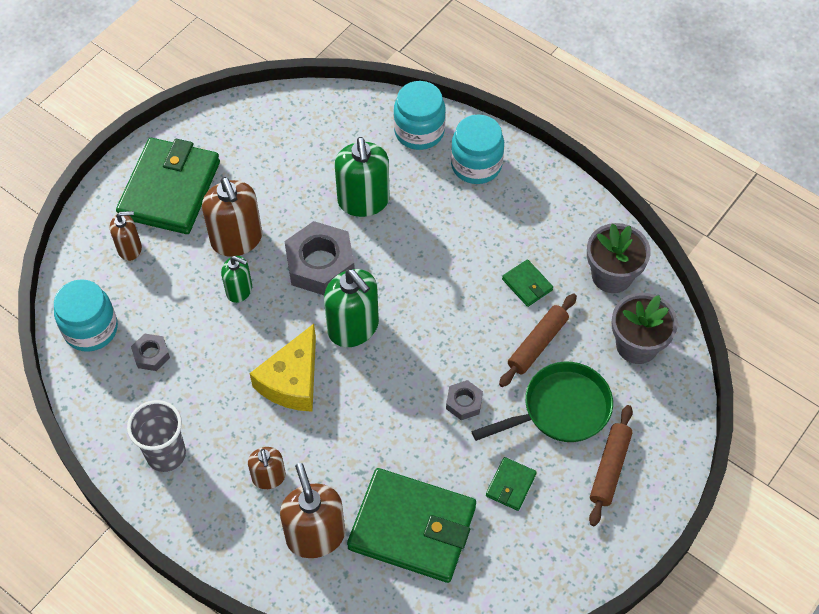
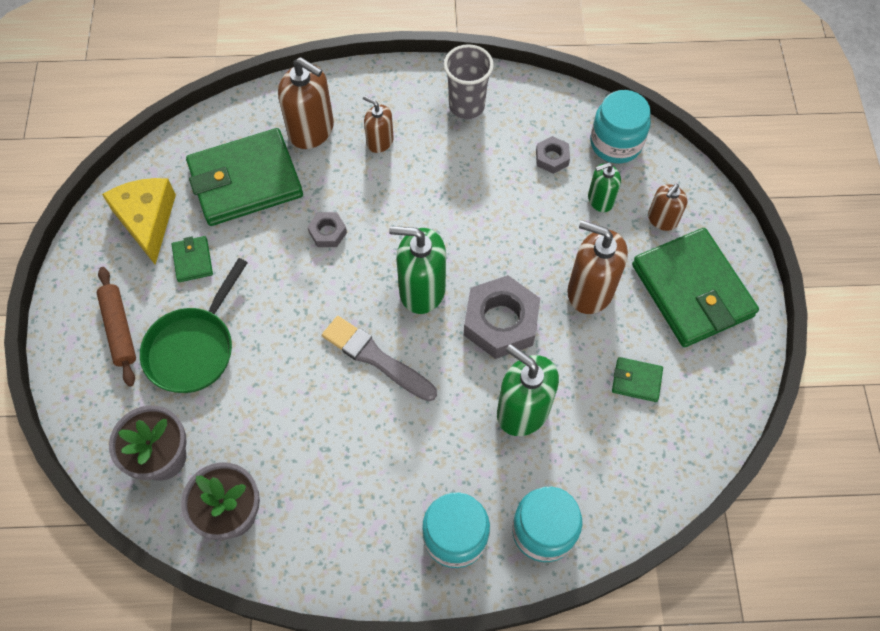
camera: 140 degrees right, 5 degrees up
(239, 290) = (542, 251): green soap dispenser -> green soap dispenser (600, 200)
(292, 380) = (429, 215): yellow cheese -> yellow cheese (147, 220)
(431, 304) = (376, 358): none -> grey brush
(464, 403) = (279, 296): grey nut -> grey nut (327, 232)
(527, 284) = (305, 442): green wallet -> green wallet (636, 381)
(537, 344) = (254, 391): brown rolling pin -> none

